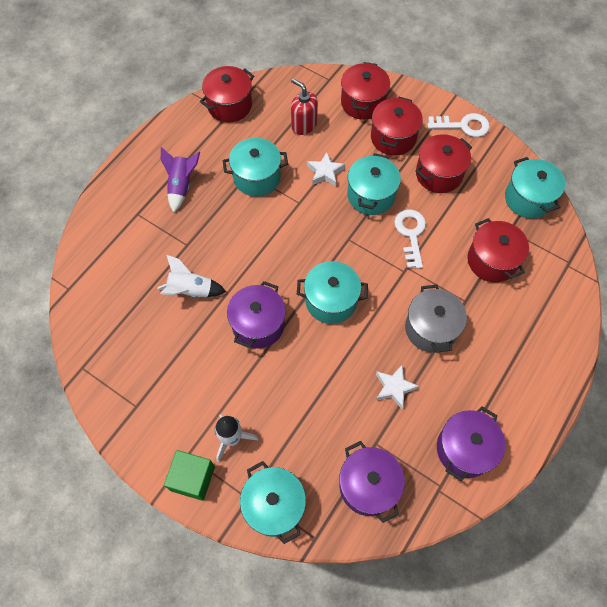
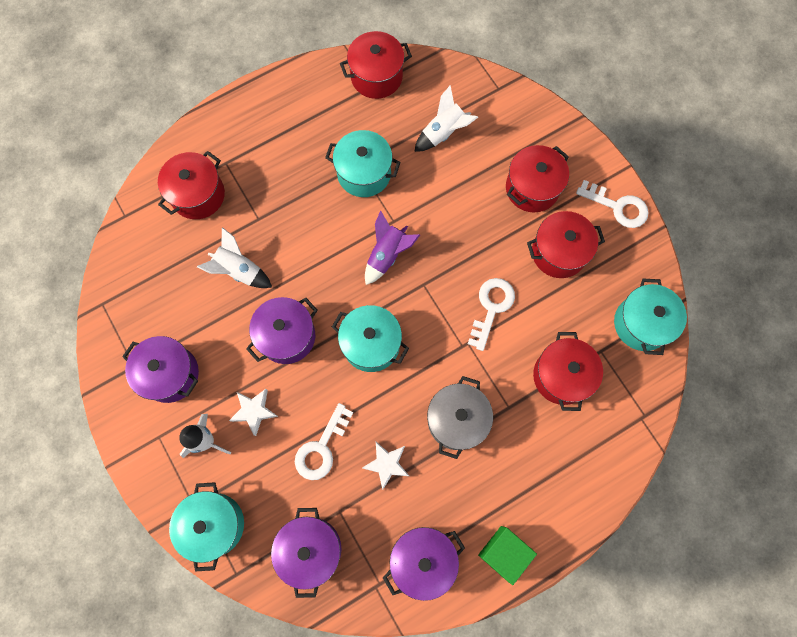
camera: 25 degrees right, 10 degrees up
(172, 398) = (170, 374): none -> purple pot
(181, 186) = (283, 150): purple rocket -> purple rocket (387, 255)
(192, 478) = (152, 462): green cube -> green cube (504, 553)
(304, 125) = (443, 132): red soap dispenser -> white rocket
(325, 172) = (437, 198): white star -> white star (254, 411)
(333, 399) = (321, 448): none -> white key
(363, 103) = (521, 132): red pot -> red pot (198, 195)
(371, 195) = (472, 245): turquoise pot -> none

